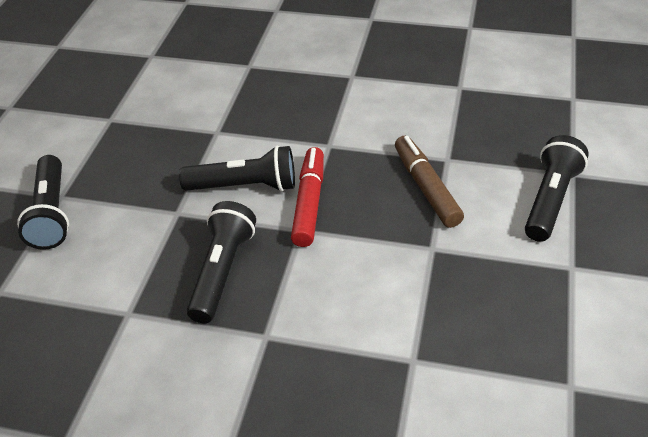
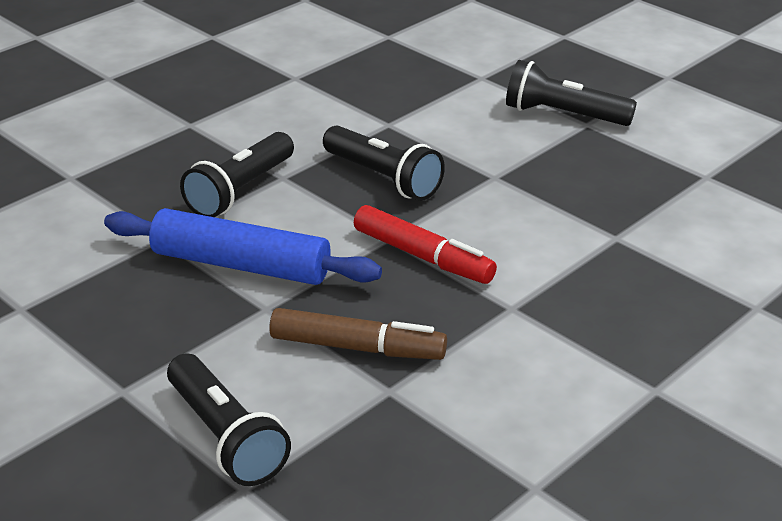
camera: 120 degrees right, 10 degrees down
(245, 186) = (494, 226): black flashlight -> black flashlight (240, 191)
(401, 289) = (241, 265): none -> blue rolling pin

